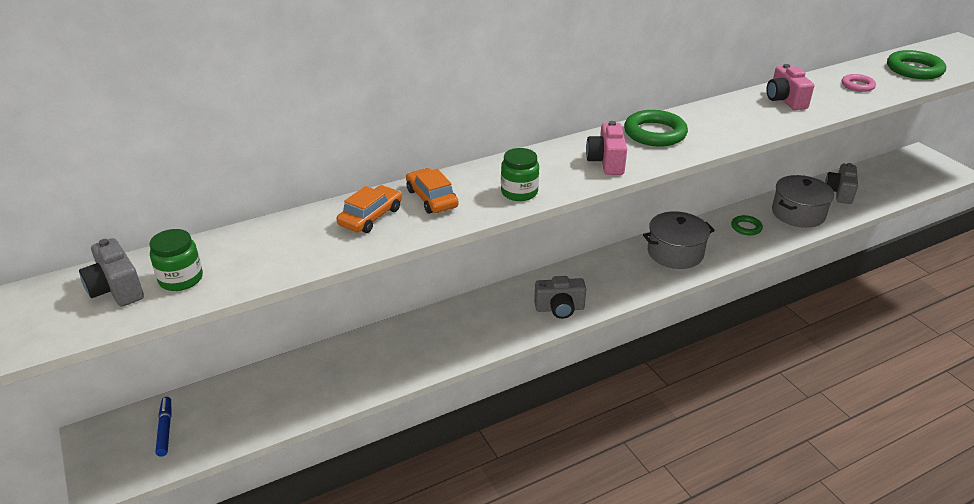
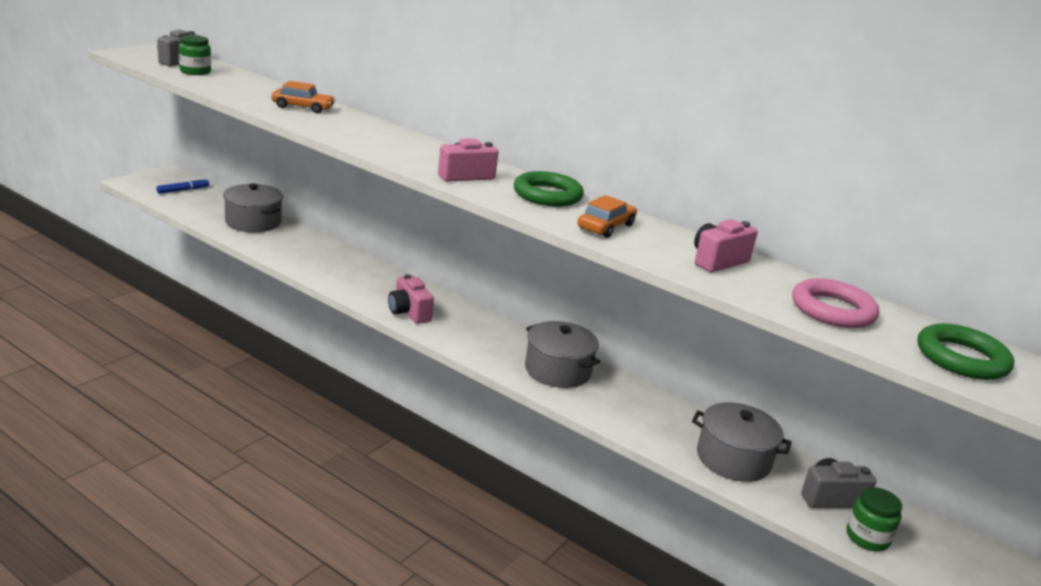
camera: 60 degrees right, 10 degrees down
(303, 379) = (253, 222): none -> grey pot
(432, 198) = (344, 122): orange car -> orange car (606, 227)
(519, 192) = (378, 147): green jar -> green jar (867, 538)
(559, 308) = (409, 312): grey camera -> pink camera
(746, 227) = (657, 417): green ring -> none
(857, 85) = (832, 310): pink ring -> pink ring, size x1.74

